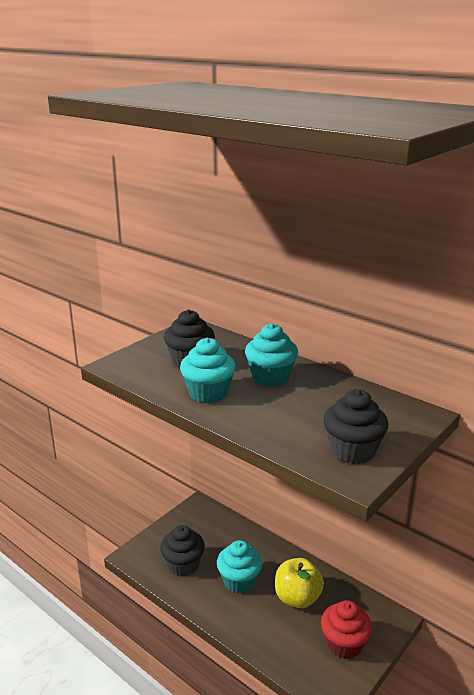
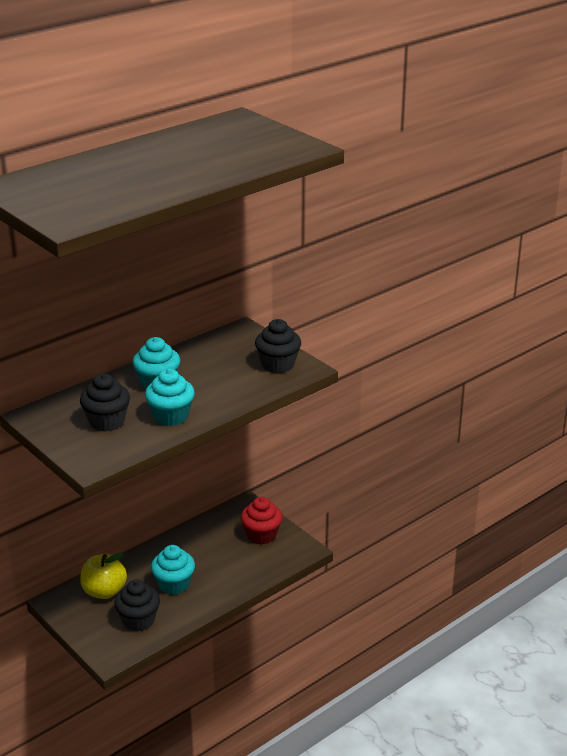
camera: 80 degrees left, 5 degrees up
(297, 598) = (206, 552): yellow apple -> yellow apple (104, 591)

